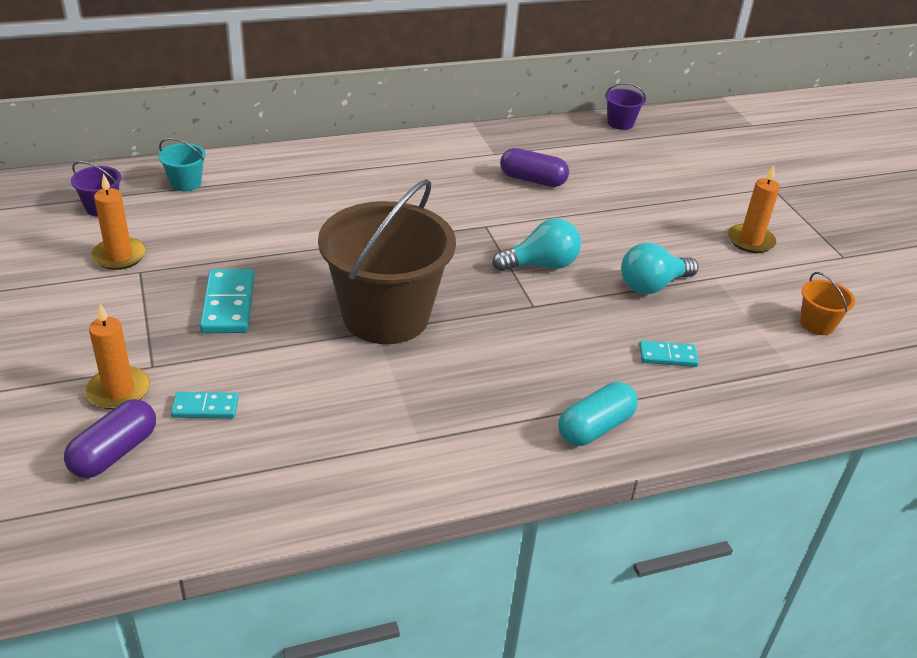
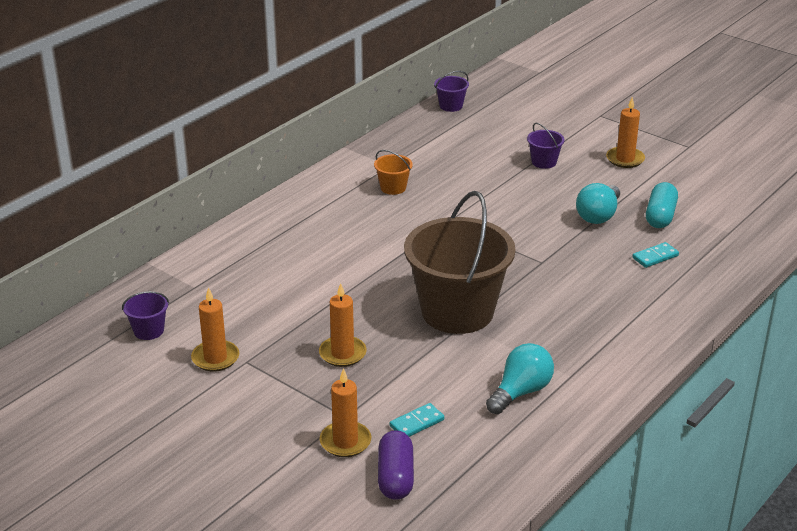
camera: 30 degrees left, 5 degrees down
(185, 183) = (188, 284): turquoise bucket -> none
(228, 305) = (342, 353): turquoise domino -> orange candle
(532, 180) = (440, 174): purple capsule -> none
(541, 265) = (515, 233): turquoise light bulb -> turquoise light bulb (520, 392)
(595, 427) = (661, 319): turquoise capsule -> turquoise capsule (660, 216)
(655, 209) = (544, 162): none -> purple bucket
(817, 324) = (716, 198): orange bucket -> orange bucket (393, 187)

